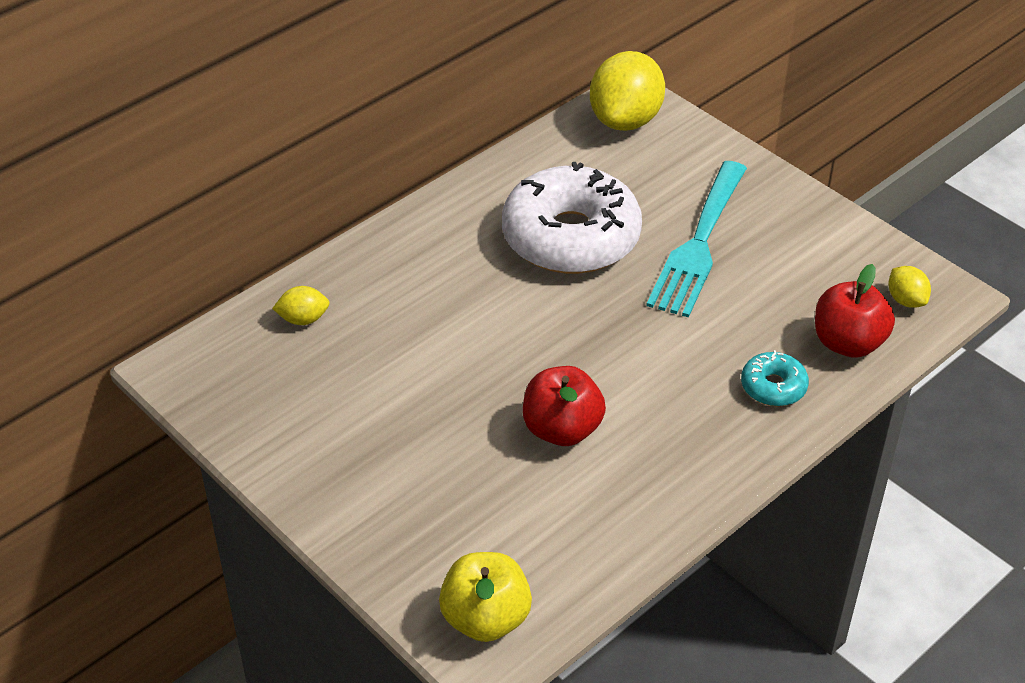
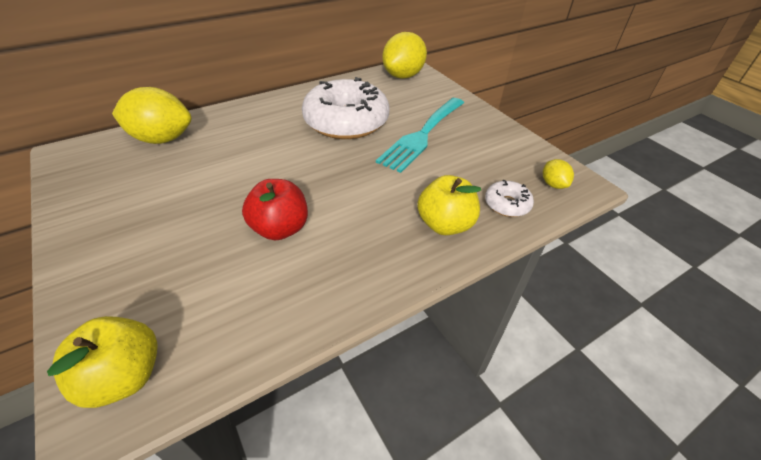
camera: 10 degrees right, 0 degrees up
(303, 319) = (162, 139): yellow lemon -> yellow lemon, size x2.13
(773, 387) = (445, 224): turquoise donut -> yellow apple
(848, 343) = (507, 204): red apple -> white donut

